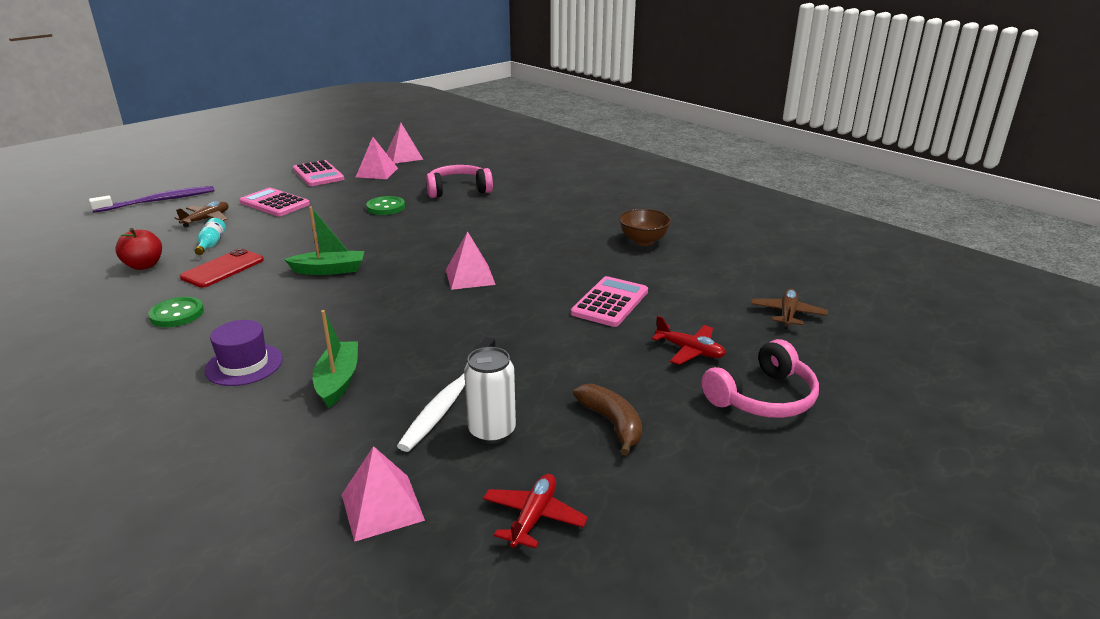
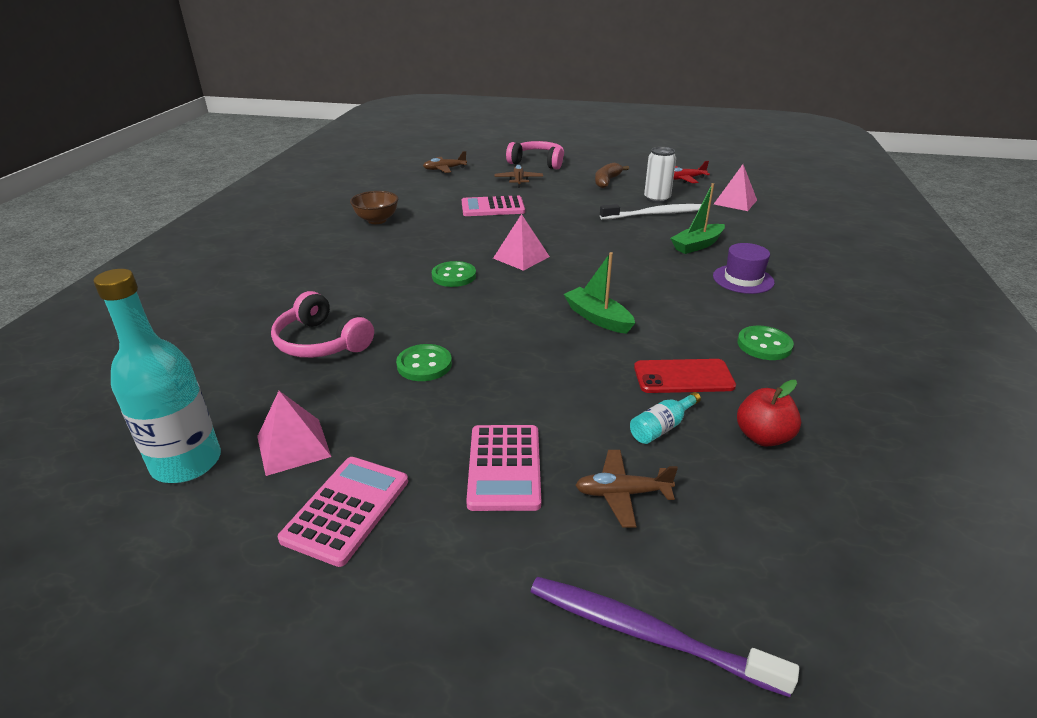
camera: 125 degrees left, 5 degrees up
(404, 157) = (187, 463): pink pyramid -> turquoise bottle
(480, 242) = (454, 276): none -> green button
(689, 351) = (518, 180): red plane -> brown plane

